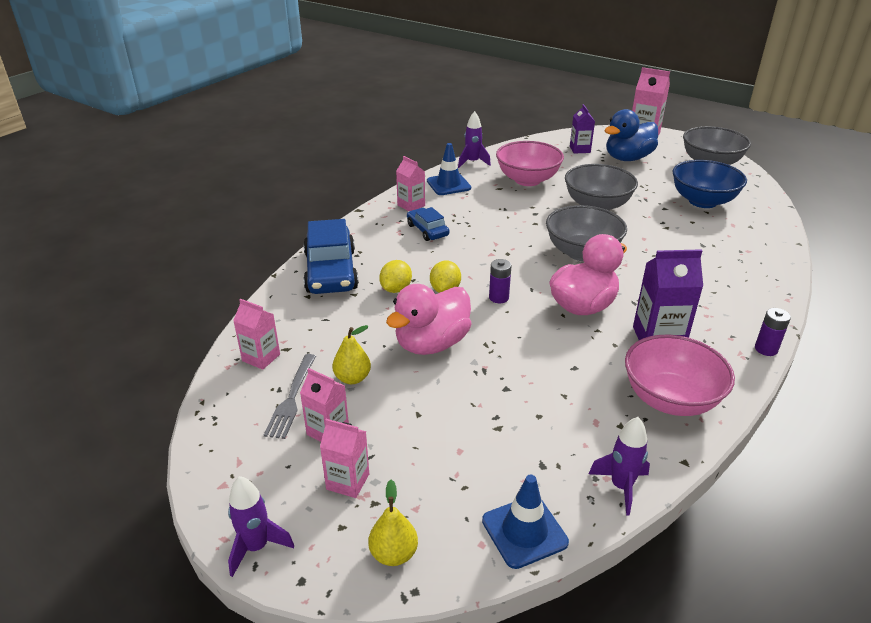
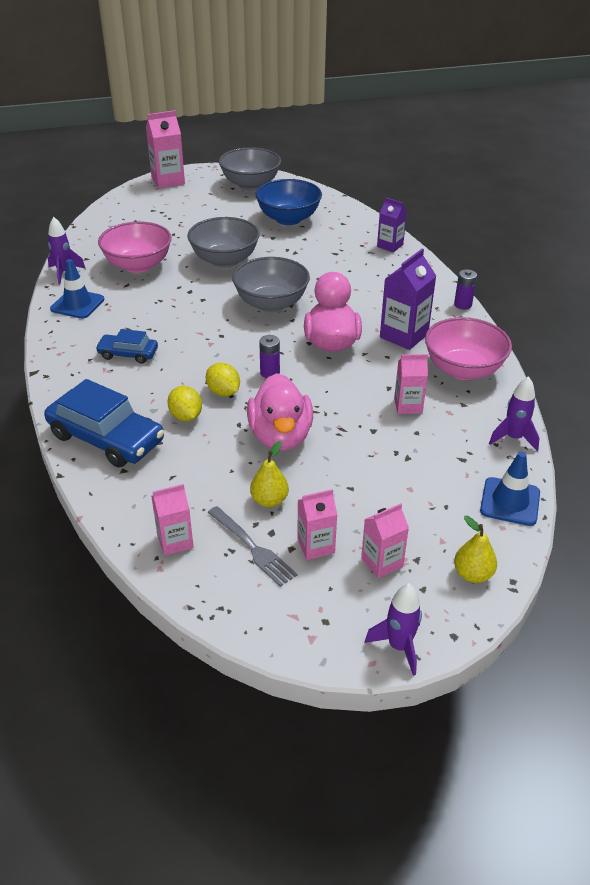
camera: 50 degrees left, 5 degrees up
(411, 205) = (76, 341): pink carton -> pink carton (408, 406)
(580, 149) = (137, 217): purple carton -> purple carton (390, 246)
(628, 158) = (186, 207): blue duck -> none

